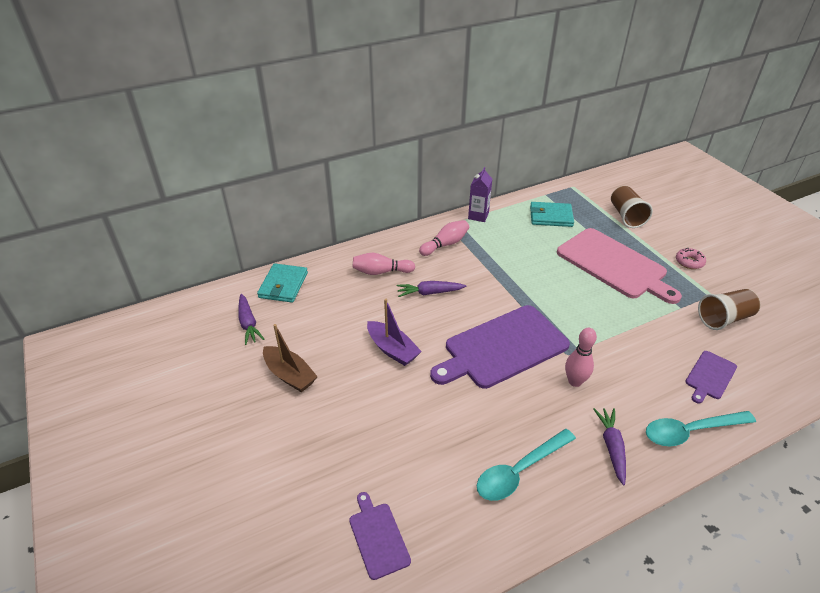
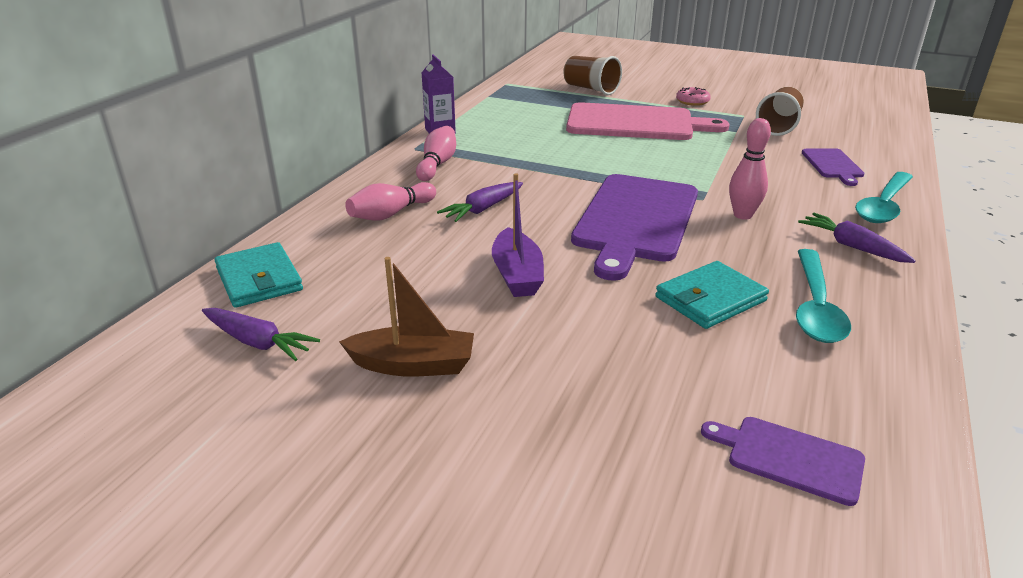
camera: 40 degrees left, 10 degrees down
(392, 349) = (517, 275): purple boat -> purple boat turned 75 degrees clockwise
(551, 216) = (520, 109): turquoise wallet -> turquoise wallet (710, 299)

